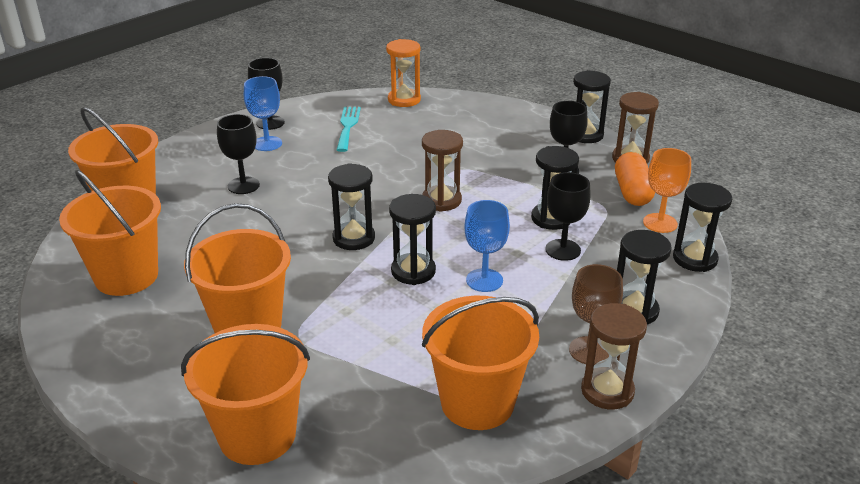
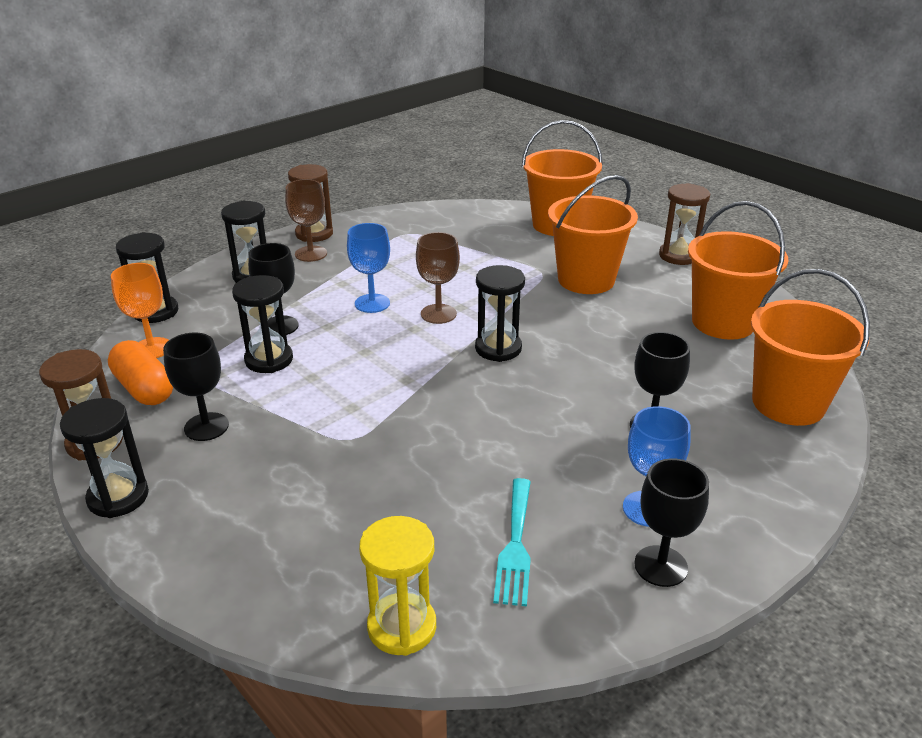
camera: 175 degrees left, 0 degrees up
(404, 100) = (402, 627): orange hourglass -> yellow hourglass
(413, 271) = (438, 314): black hourglass -> brown goblet
(441, 200) = (389, 389): brown hourglass -> brown hourglass (678, 256)
(477, 403) = (408, 232): orange bucket -> none
(632, 192) = (144, 389): orange capsule -> orange capsule turned 45 degrees counterclockwise

